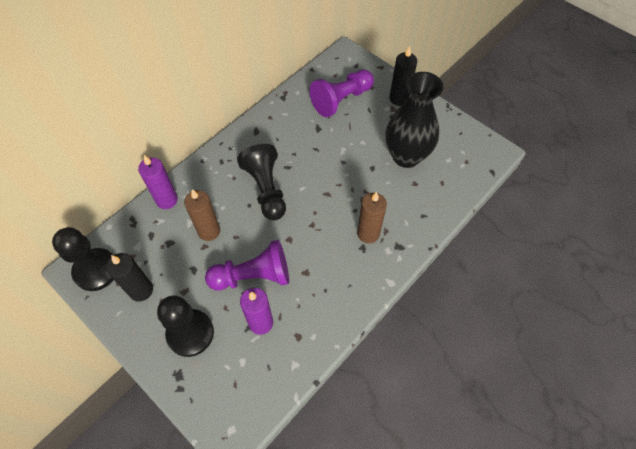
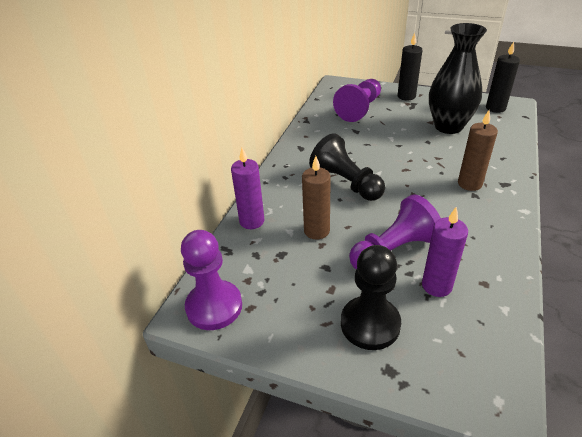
camera: 20 degrees left, 20 degrees down
(96, 270) = (214, 306): black pawn -> purple pawn
(141, 290) = (282, 306): black candle -> black candle (495, 108)

